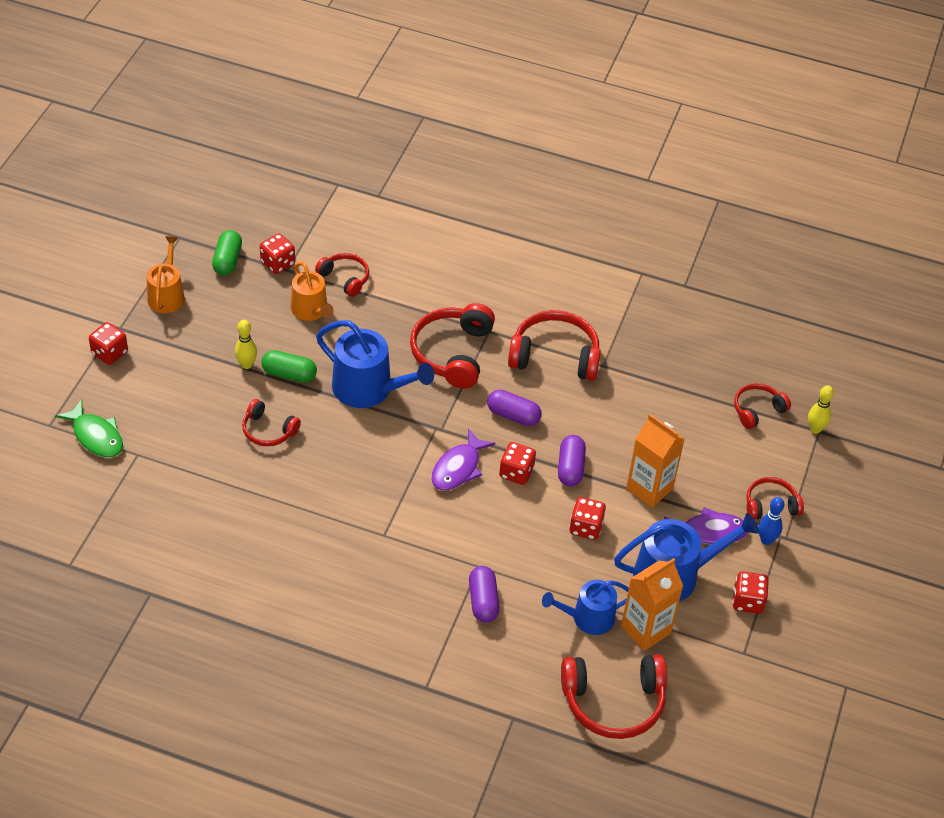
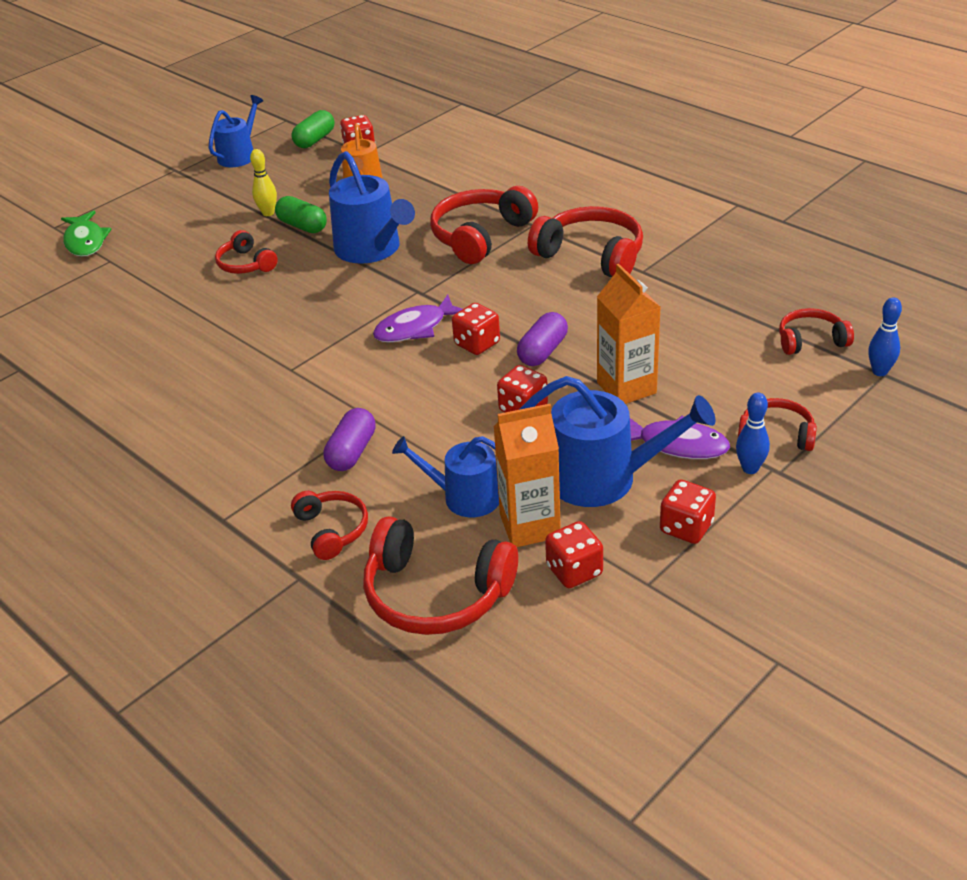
camera: 30 degrees right, 10 degrees down
(109, 353) = (153, 186): red dice -> red dice (574, 571)
(167, 295) = (239, 155): orange watering can -> blue watering can
(345, 278) = (415, 166): red headphones -> red headphones (332, 530)
(513, 415) = (509, 295): purple capsule -> none
(815, 429) = (879, 371): yellow bowling pin -> blue bowling pin

